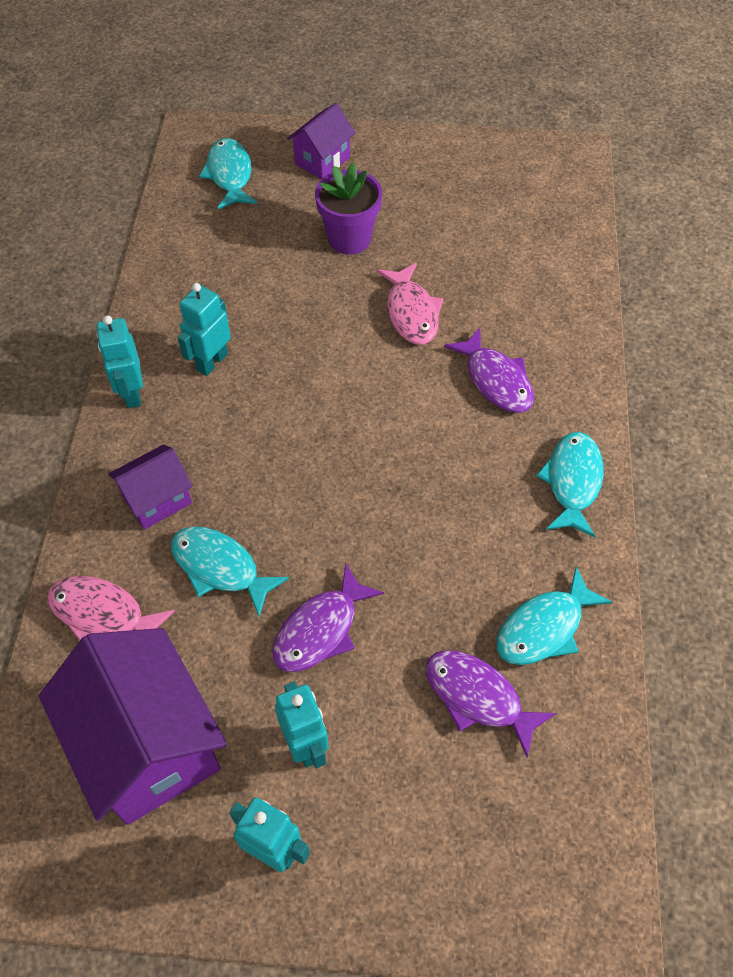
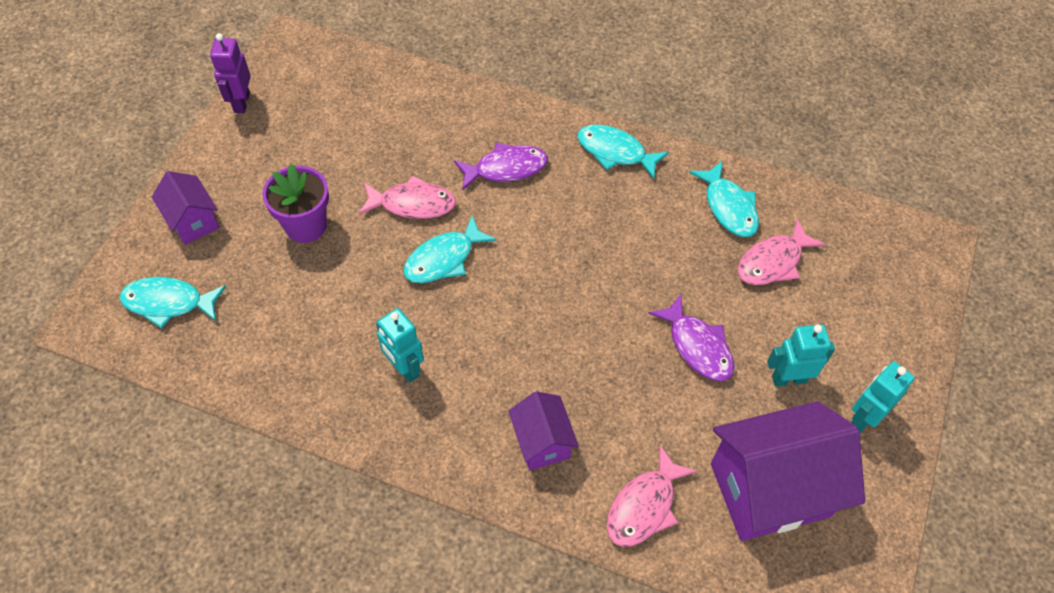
camera: 75 degrees left, 0 degrees up
(132, 393) = (415, 443): turquoise robot -> none
(220, 568) = (624, 405): turquoise fish -> turquoise fish (444, 259)
(476, 146) = (241, 102): none -> purple robot
(478, 697) = (773, 262): purple fish -> pink fish

